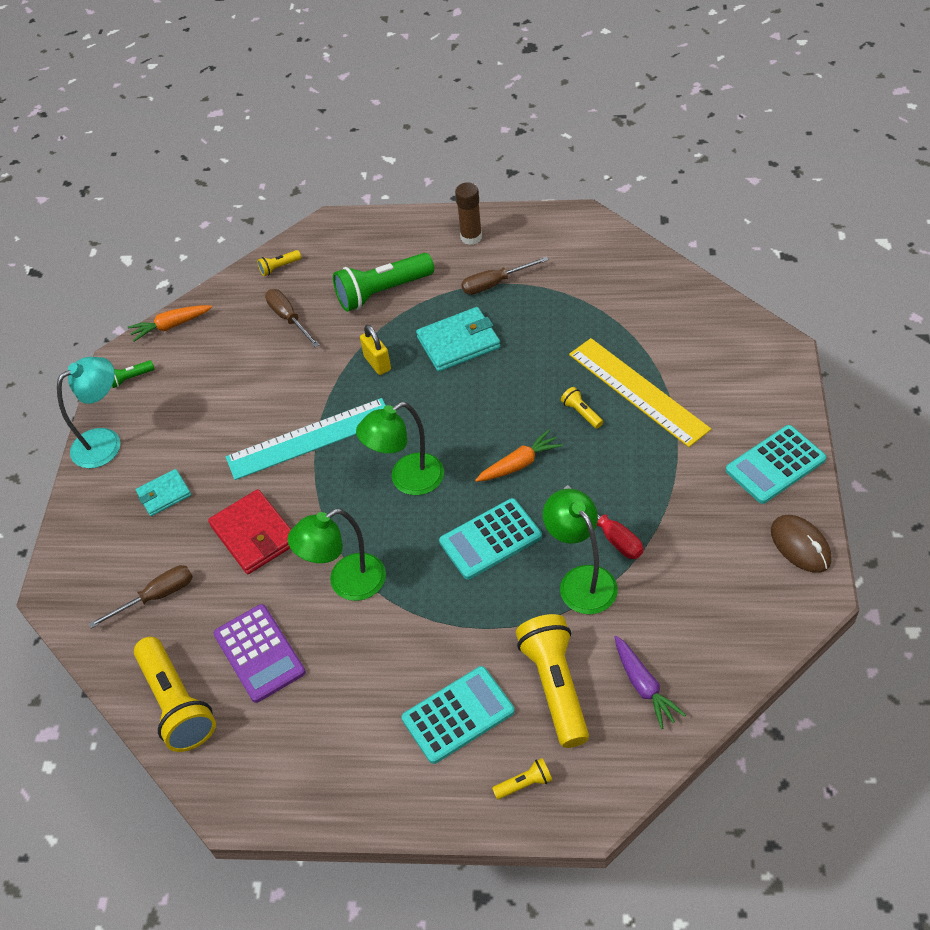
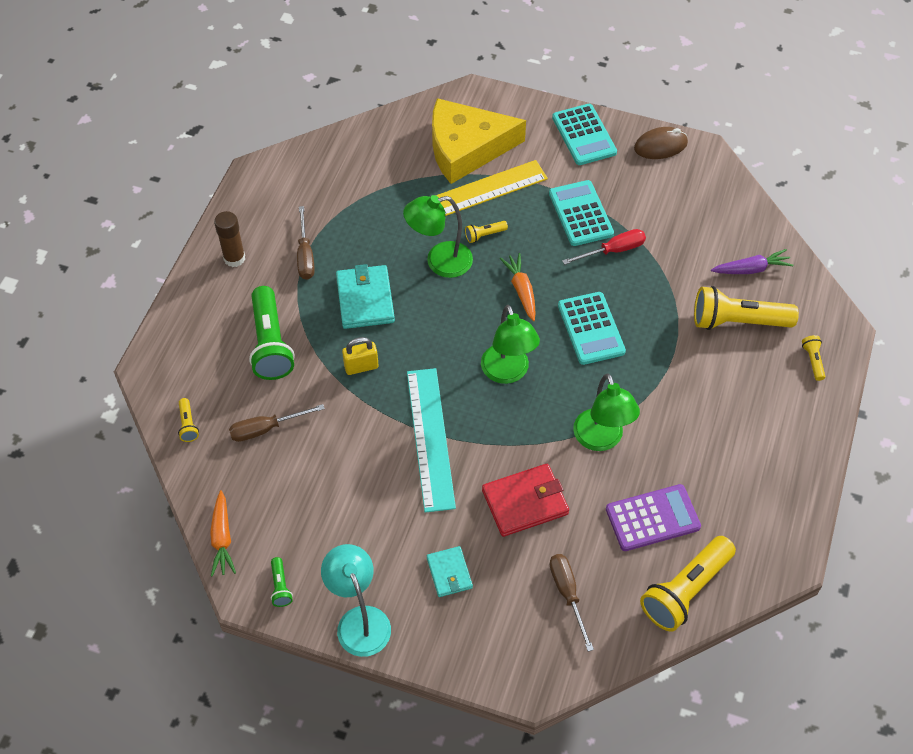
camera: 80 degrees left, 5 degrees up
(177, 704) = (685, 591): yellow flashlight -> yellow flashlight turned 150 degrees clockwise
(458, 715) = (746, 388): turquoise calculator -> turquoise calculator (580, 214)
(581, 580) = (649, 280): green lamp -> green lamp (439, 262)
(698, 365) = (466, 148): none -> yellow cheese

